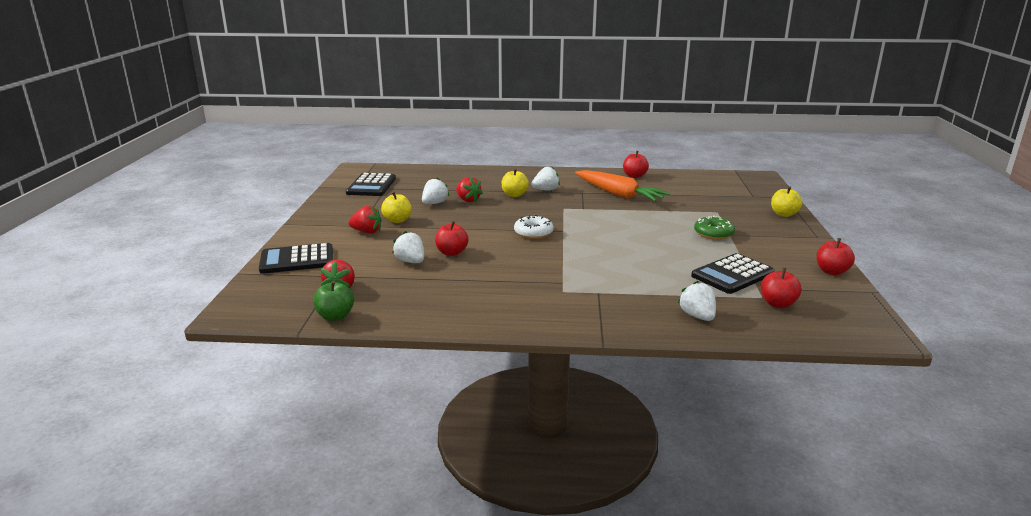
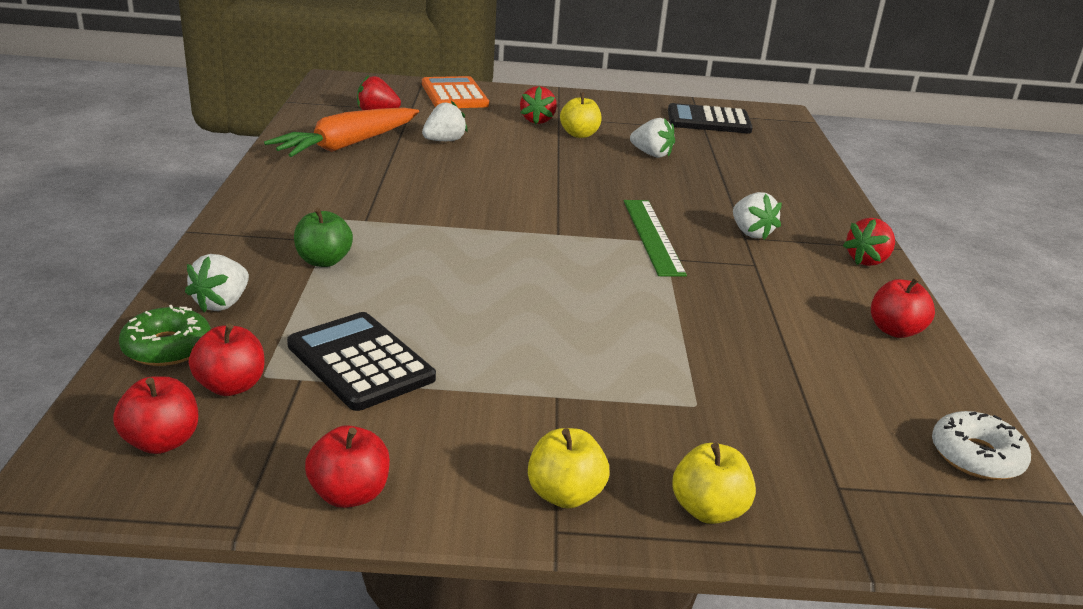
camera: 85 degrees right, 5 degrees up
(297, 260) = (454, 94): black calculator -> orange calculator
(335, 316) = (312, 112): green apple -> green apple (323, 261)
(451, 253) = (470, 161): red apple -> red apple (162, 442)
(468, 200) = (674, 174): red strawberry -> red strawberry (867, 261)
(514, 195) = (713, 207): yellow apple -> yellow apple (565, 495)
(533, 233) = (545, 212): white donut -> white donut (976, 456)
(558, 209) = (653, 236): none -> green ruler
(618, 194) = (760, 299): orange carrot -> orange carrot (347, 145)
(697, 316) = (222, 303): white strawberry -> white strawberry turned 135 degrees clockwise
(713, 233) = (560, 376): green donut -> green donut (167, 347)

